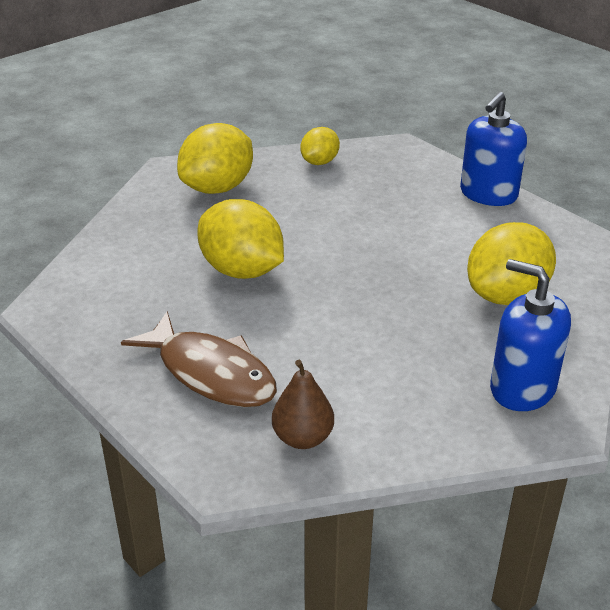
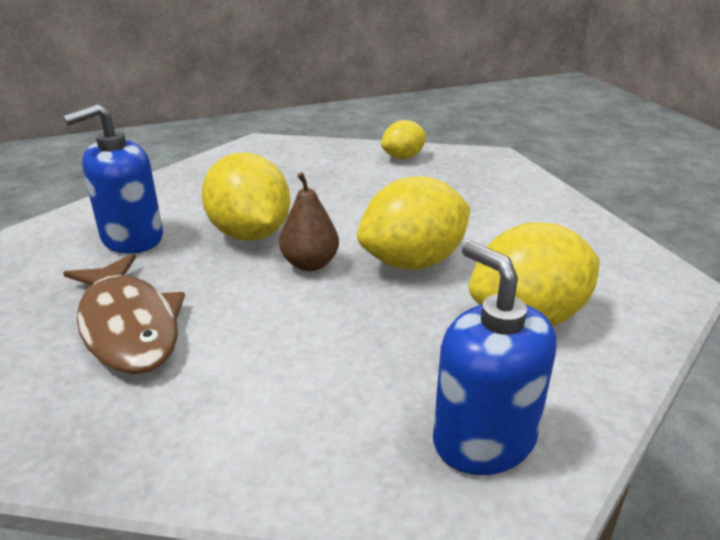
camera: 20 degrees right, 5 degrees down
(217, 188) = (289, 163): yellow lemon -> yellow lemon (413, 262)
(303, 438) = (158, 428): brown pear -> brown pear (310, 264)
(488, 194) = (565, 211): blue soap dispenser -> blue soap dispenser (132, 238)

